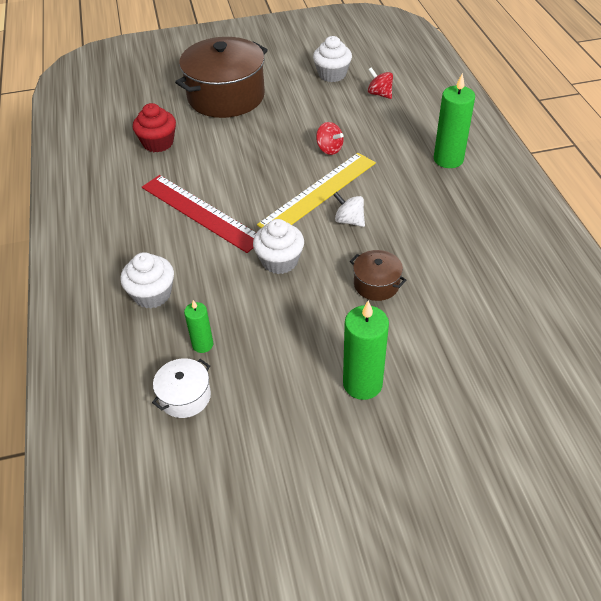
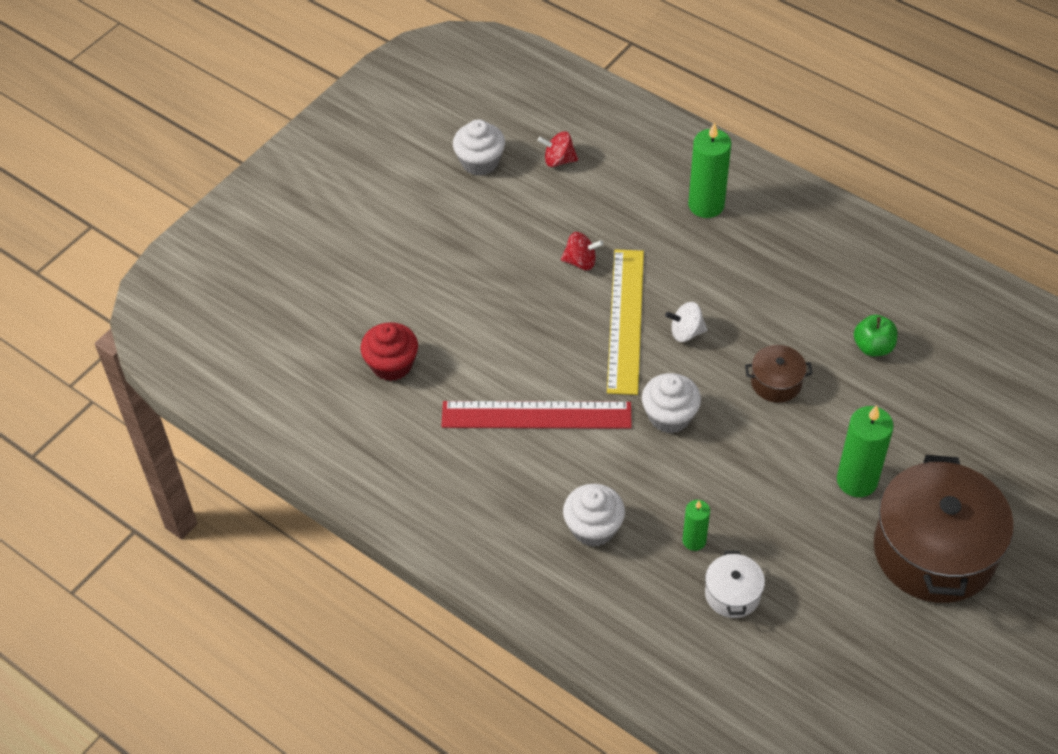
camera: 40 degrees left, 5 degrees up
(226, 96) = (395, 259): brown pot -> brown pot (934, 551)
(476, 304) = (873, 347): none -> green apple

